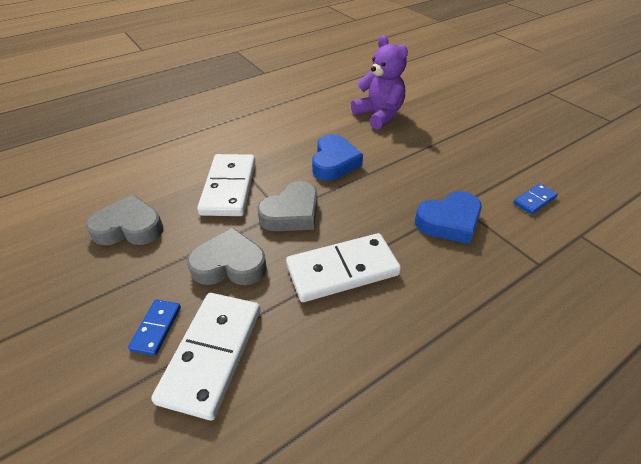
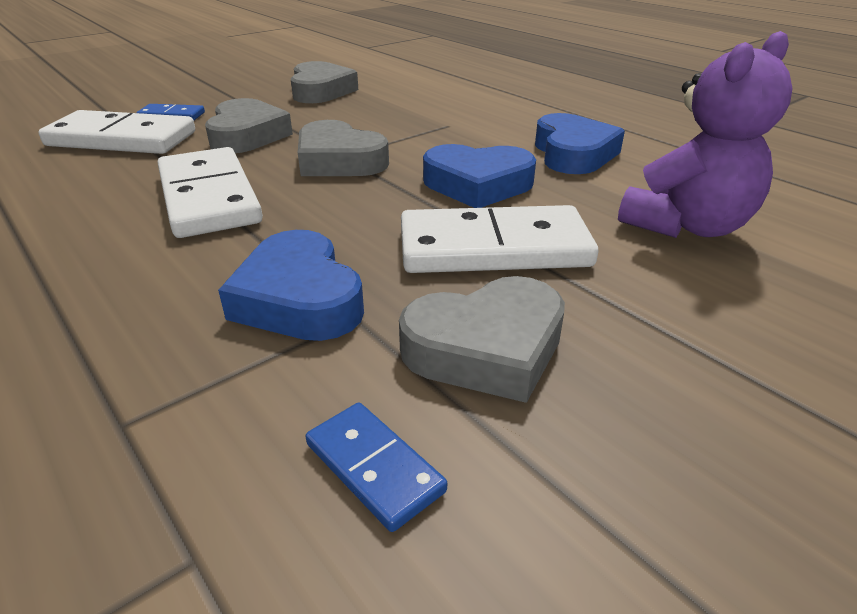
camera: 85 degrees right, 10 degrees down
(229, 187) = (395, 123): white domino -> white domino (493, 247)
(298, 128) = (573, 153): none -> blue heart
(471, 173) = (486, 348): none -> grey heart

